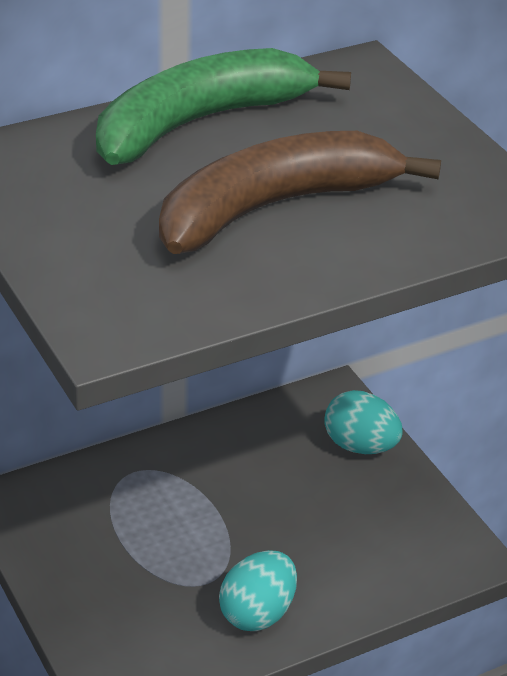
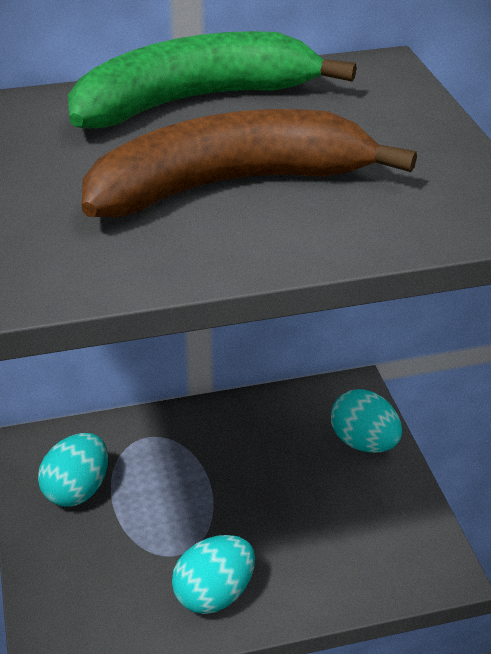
camera: 15 degrees right, 0 degrees up
(80, 536) = (77, 490): none -> turquoise egg

